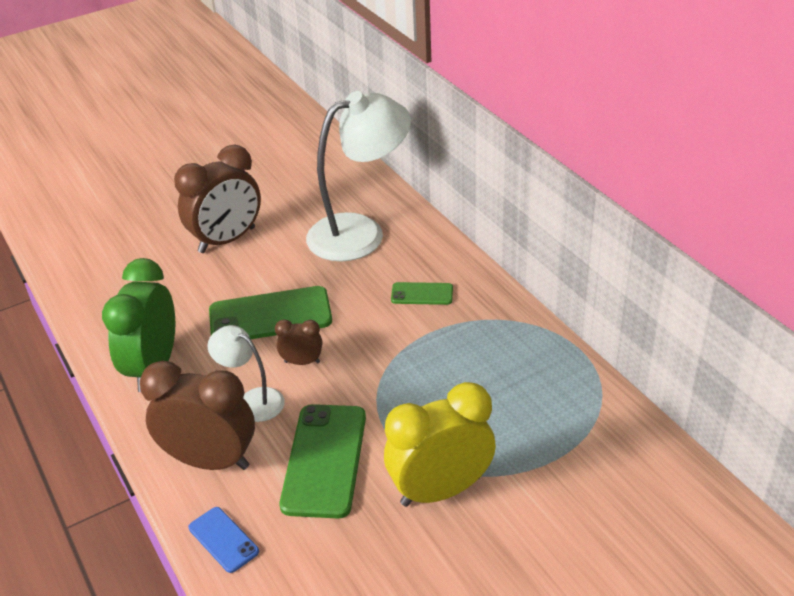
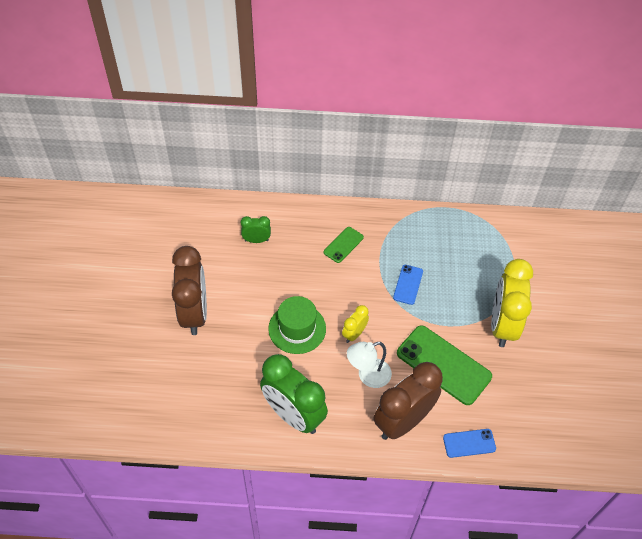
camera: 60 degrees left, 15 degrees up
(270, 316) = (297, 328): green phone -> green hat
(302, 362) = (354, 334): brown clock -> yellow clock
(360, 232) = (256, 240): white lamp -> green clock
(418, 372) = (408, 284): none -> blue phone

